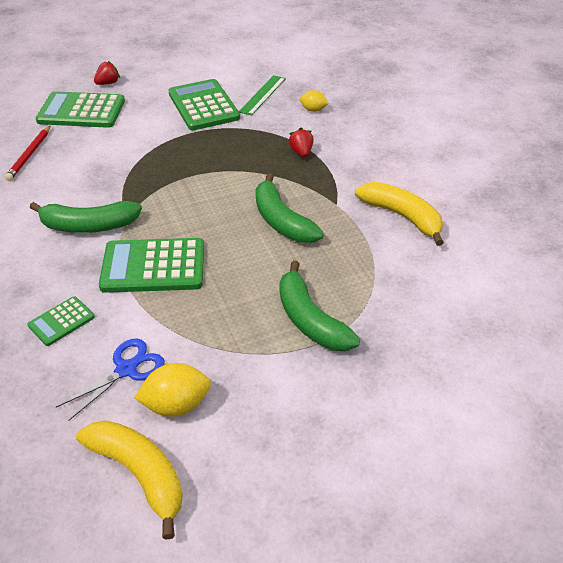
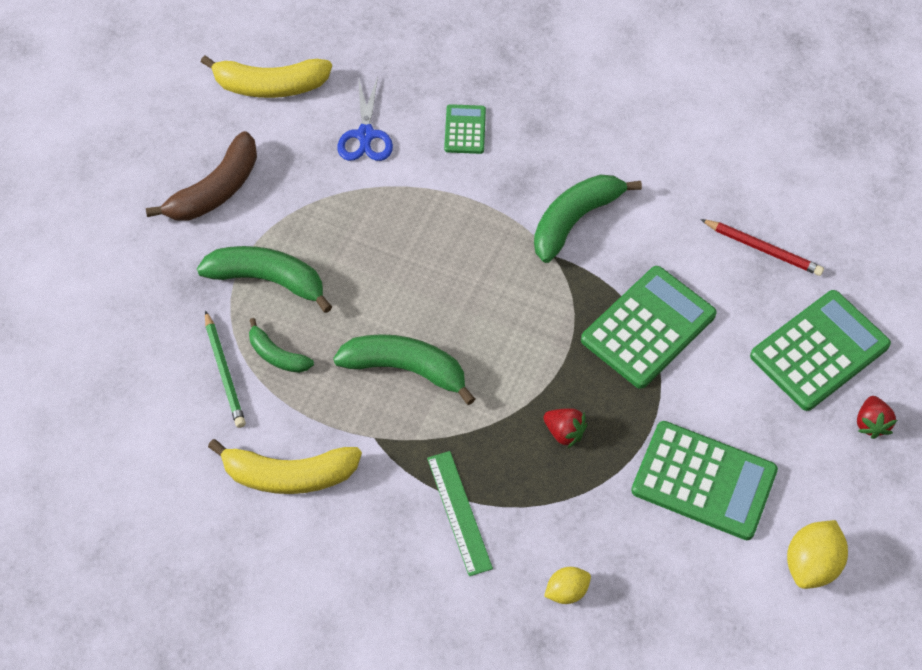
camera: 135 degrees right, 15 degrees up
(29, 155) = (763, 249): red pencil -> red pencil turned 150 degrees clockwise
(153, 266) = (460, 227): green calculator -> green calculator (648, 327)
(176, 405) = (298, 140): yellow lemon -> yellow lemon (811, 564)
(263, 95) = (663, 568): green ruler -> green ruler (459, 512)
(281, 412) = (216, 190): none -> brown banana
(301, 152) = (494, 492): red strawberry -> red strawberry (564, 432)
(350, 274) = (277, 355): none -> green banana
(393, 286) = (224, 372): none -> green pencil

